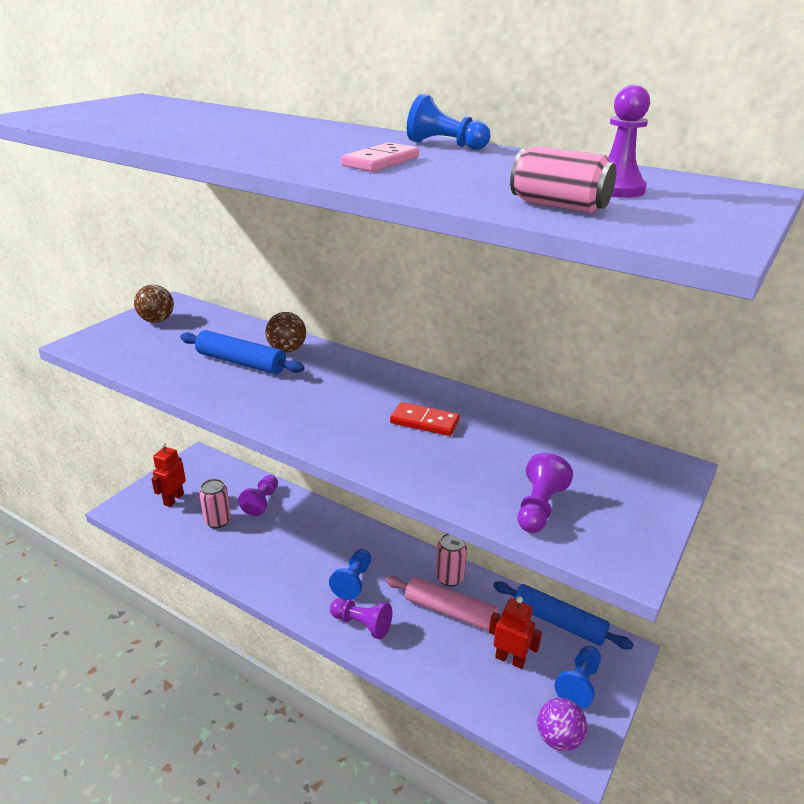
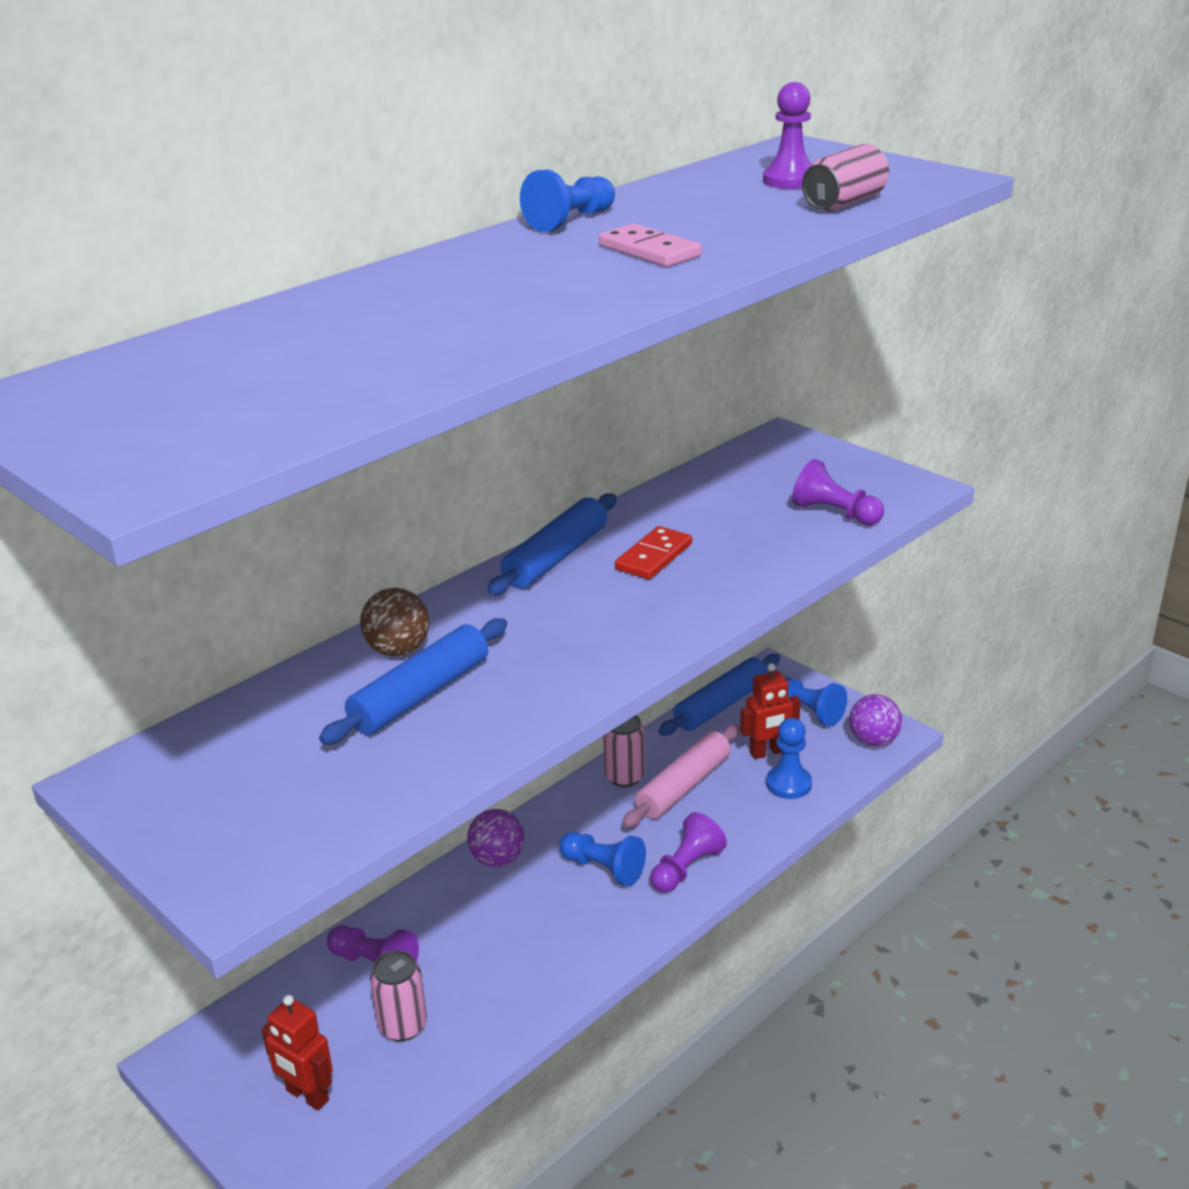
camera: 75 degrees left, 0 degrees up
(157, 320) = (183, 797): brown ball -> none
(352, 532) = (497, 859): none -> purple ball
(409, 384) = (556, 557): none -> blue rolling pin
(475, 677) = (788, 784): none -> blue pawn
(510, 659) = (767, 752): red robot -> red robot turned 150 degrees counterclockwise

